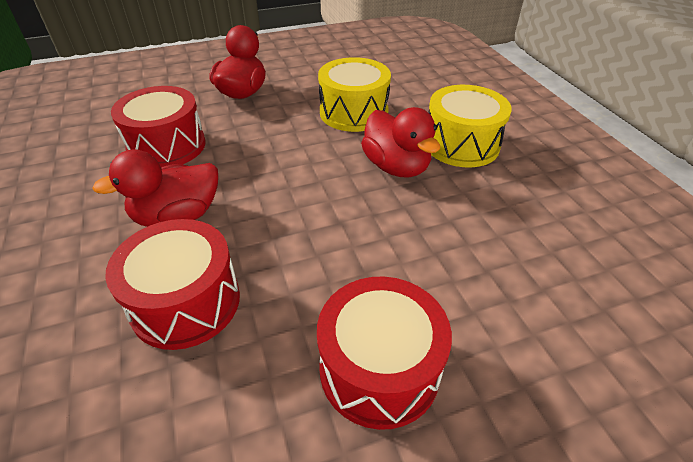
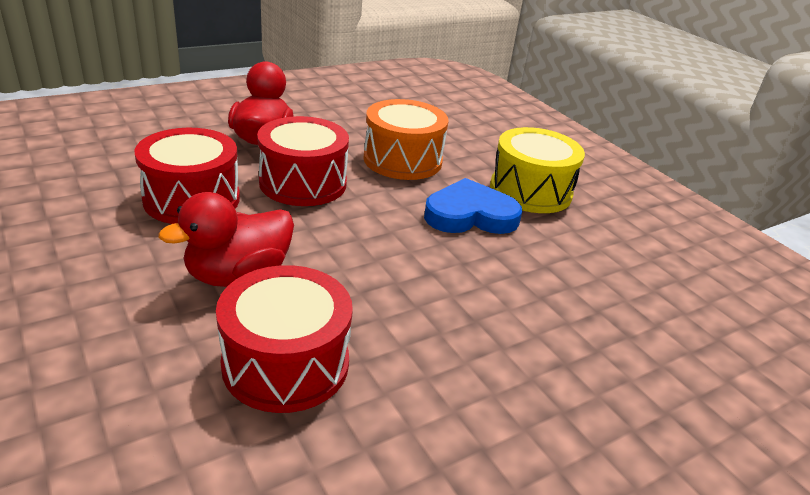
camera: 15 degrees left, 10 degrees down
(353, 112) = (402, 160): yellow drum -> orange drum
(379, 369) = (524, 410): red drum -> red drum (303, 183)
(396, 167) = (470, 215): red duck -> blue heart

